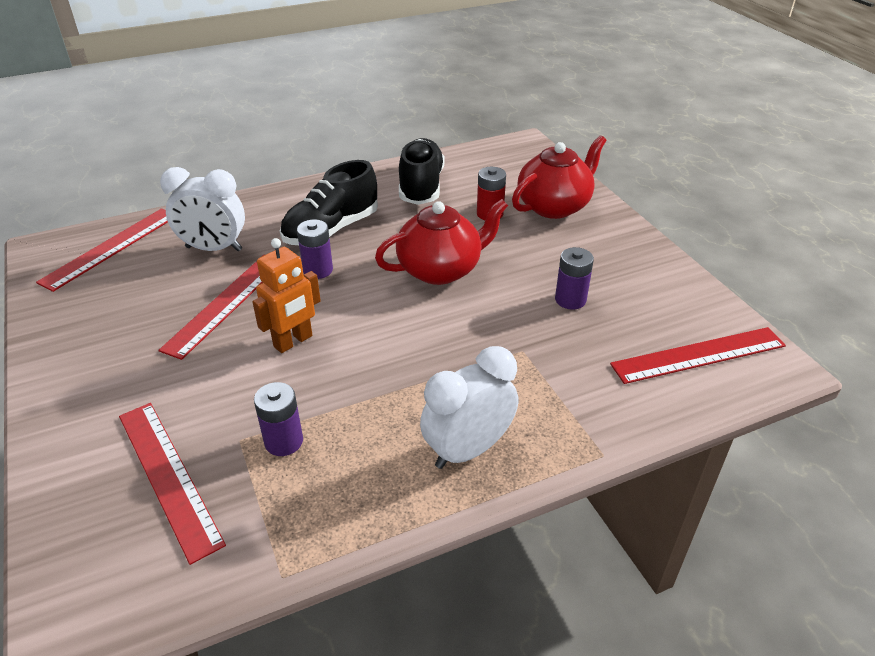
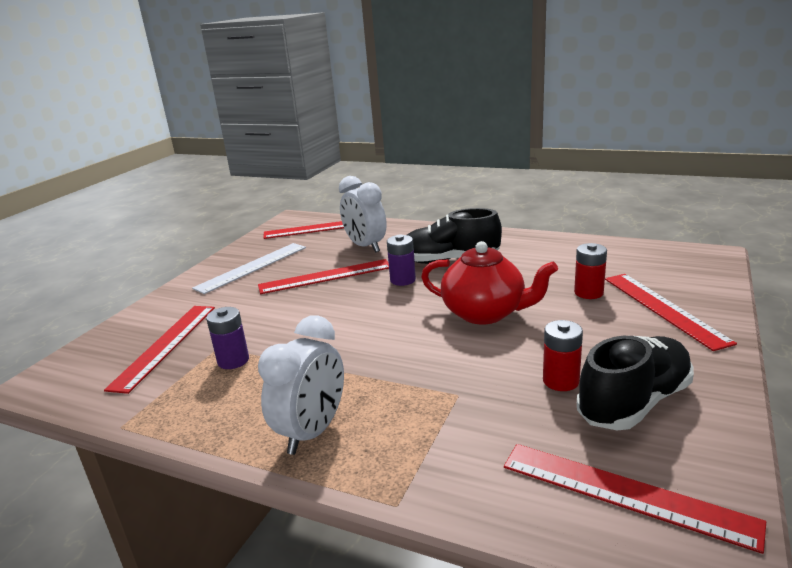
camera: 50 degrees right, 15 degrees down
(107, 334) = (252, 267): none -> white ruler
(293, 341) = (324, 312): orange robot -> none
(421, 187) = (559, 256): black shoe -> black shoe (634, 402)
(468, 450) = (312, 432): white clock -> white clock turned 105 degrees clockwise
(554, 206) = (663, 309): red teapot -> red ruler
(570, 300) = (560, 381): purple battery -> red battery

